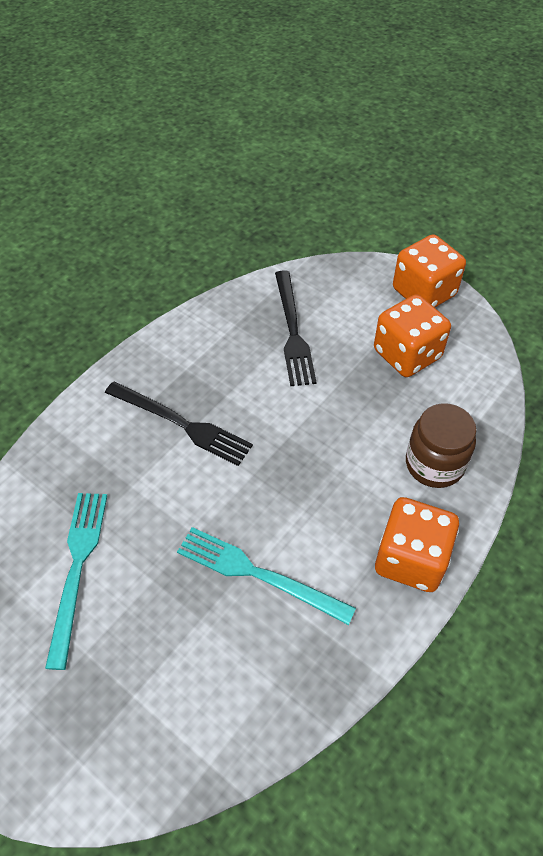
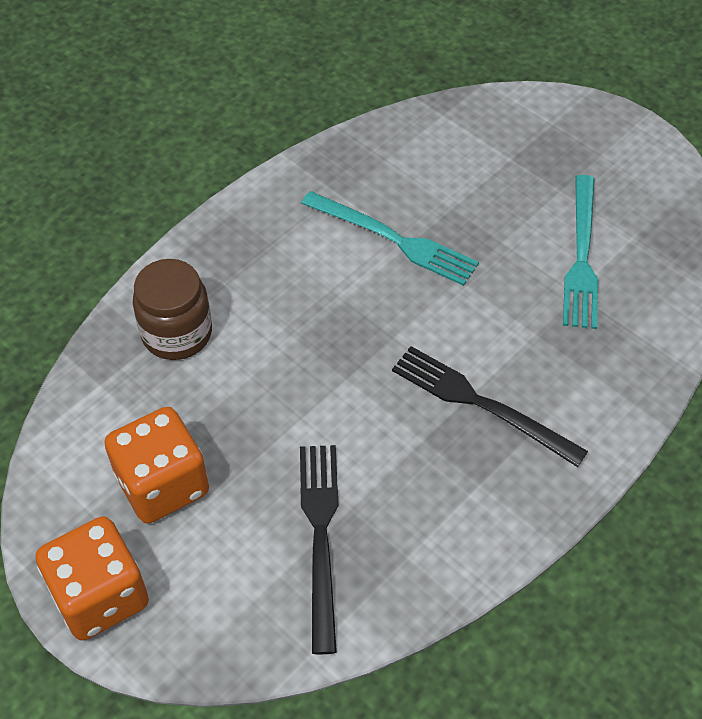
camera: 175 degrees left, 0 degrees up
(411, 559) = (234, 242): orange dice -> none

